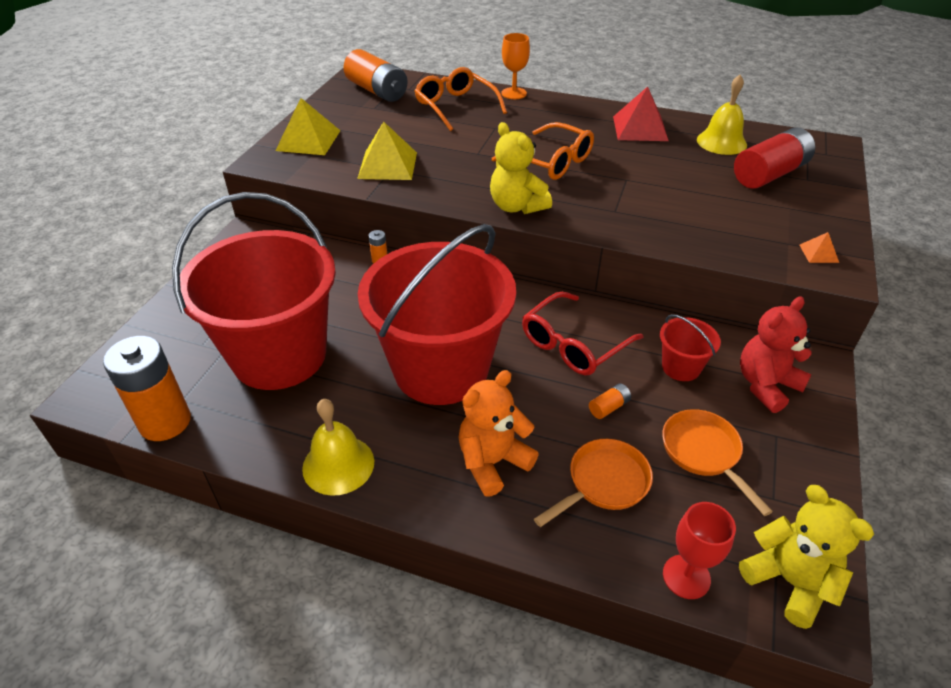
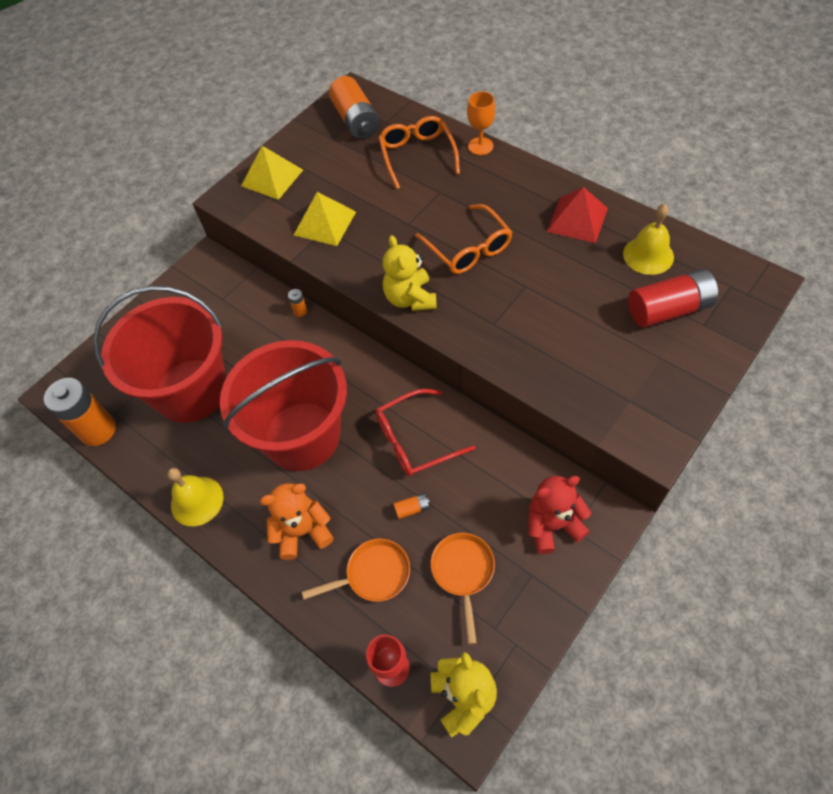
camera: 25 degrees right, 15 degrees up
(681, 367) = (491, 487): red bucket -> none
(818, 253) = (650, 419): orange pyramid -> none

